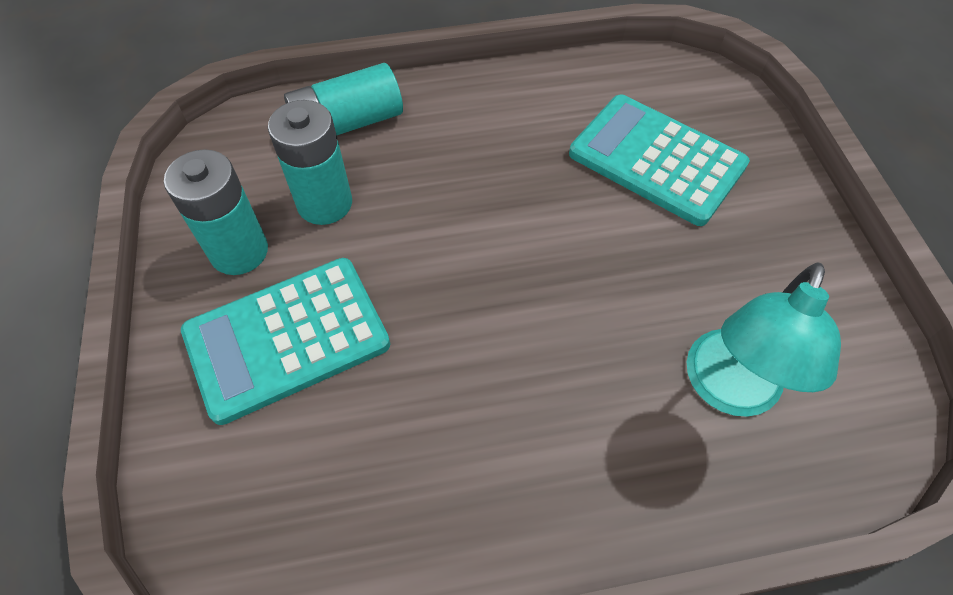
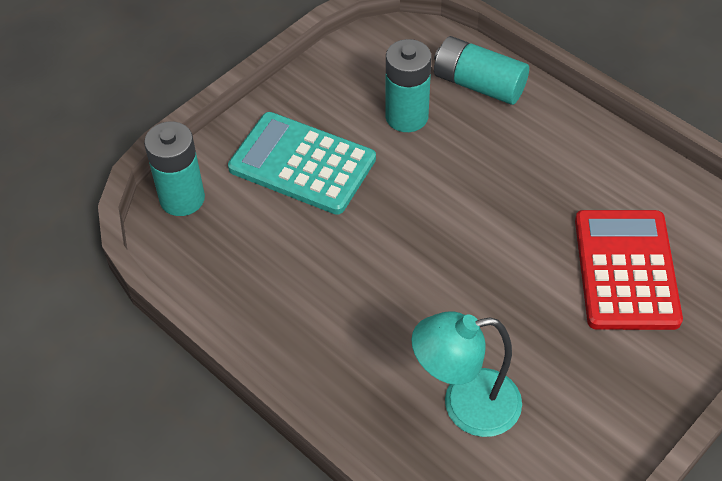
camera: 55 degrees right, 5 degrees down
(239, 251) = (336, 102): turquoise battery -> turquoise battery (182, 198)
(656, 160) = (626, 270): turquoise calculator -> red calculator

